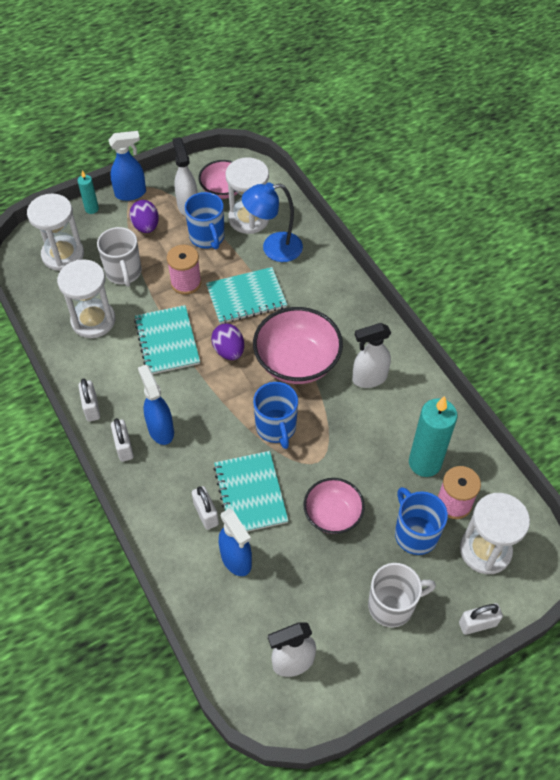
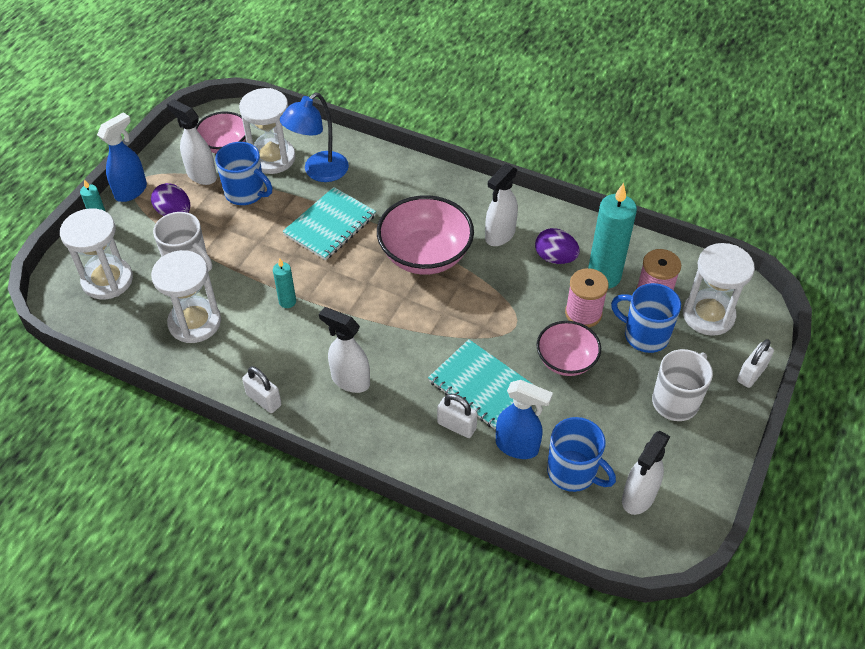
camera: 35 degrees left, 5 degrees down
(124, 447) = (328, 415): white padlock -> none
(161, 430) = (350, 380): blue spray bottle -> white spray bottle
(167, 341) = (287, 302): turquoise notebook -> turquoise candle
(186, 282) = (260, 242): pink spool -> pink spool (583, 313)
(229, 351) = (354, 279): purple egg -> purple egg (555, 258)
(276, 427) = (455, 319): blue mug -> blue mug (573, 472)

